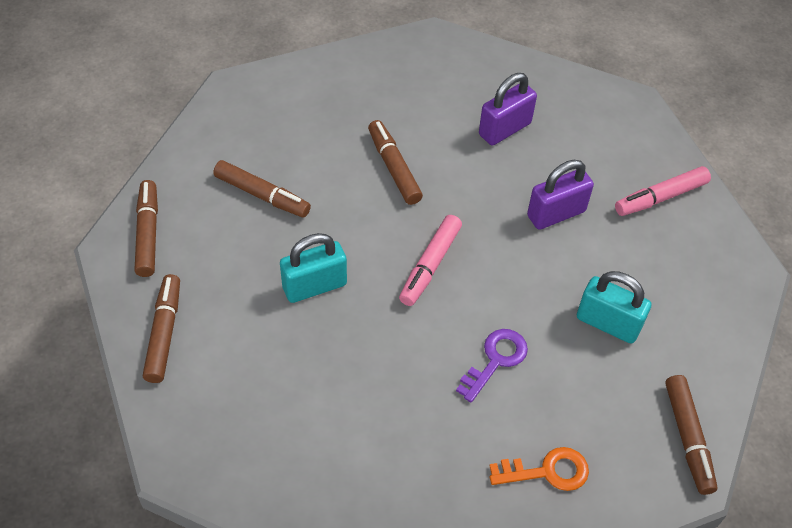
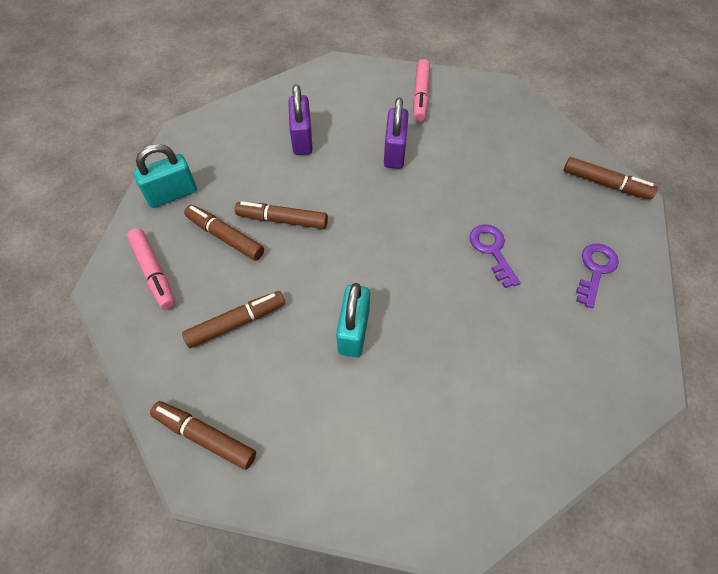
camera: 55 degrees left, 5 degrees up
(164, 333) = (323, 476): brown marker -> brown marker (225, 237)
(430, 265) = (387, 245): pink marker -> pink marker (154, 272)
(547, 471) = (595, 270): orange key -> purple key
(608, 323) = (499, 174): turquoise padlock -> turquoise padlock (172, 194)

